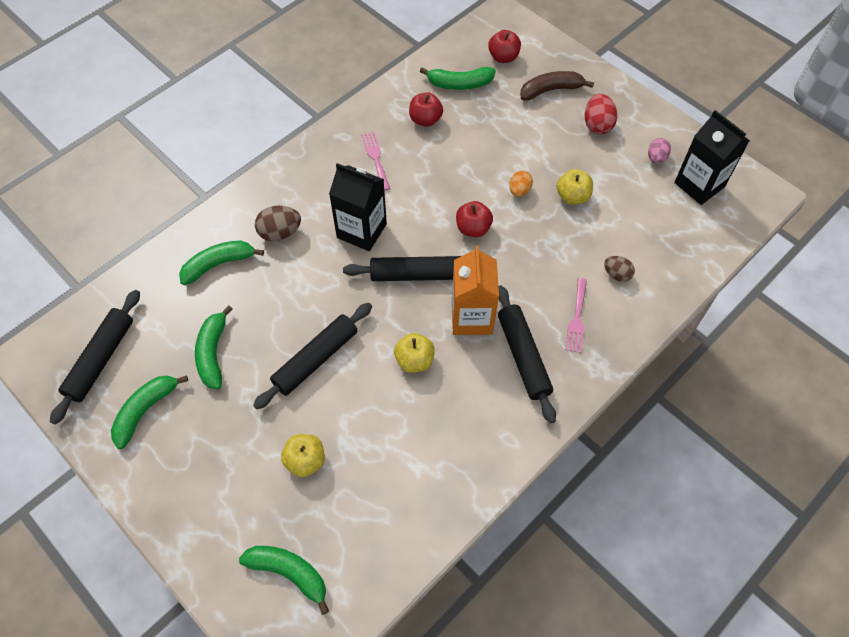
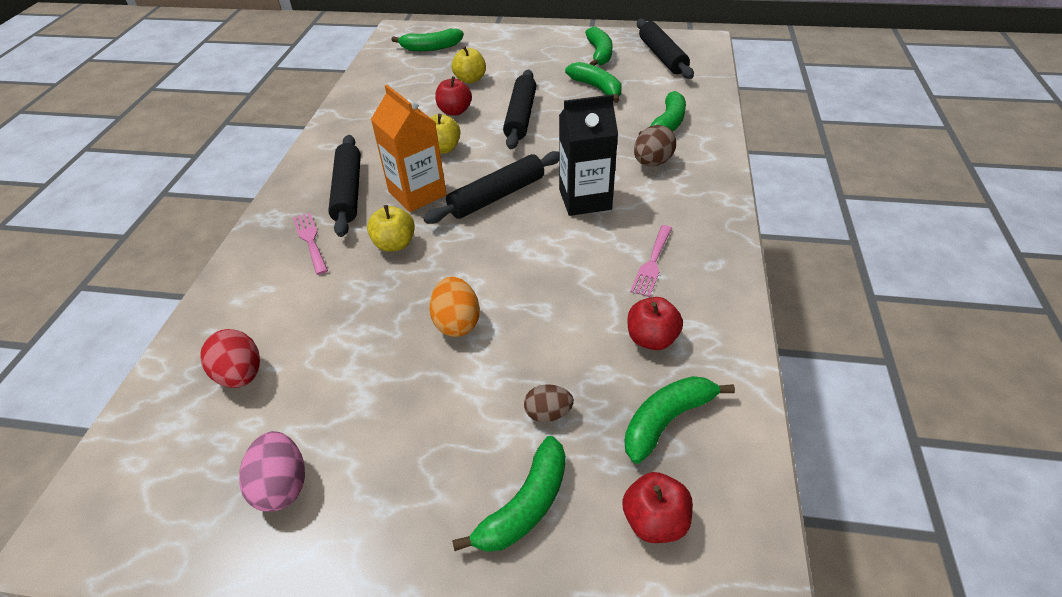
camera: 145 degrees right, 15 degrees down
(375, 158) = (652, 263): pink fork -> pink fork turned 75 degrees clockwise
(473, 228) = (477, 257): red apple -> red apple (455, 111)
(519, 190) = (457, 322): orange egg -> orange egg, size x1.50
(523, 356) = (348, 192): black rolling pin -> black rolling pin turned 45 degrees clockwise
(551, 90) = (525, 505): brown banana -> green banana
(572, 196) = (384, 353): yellow apple -> yellow apple (395, 244)
(597, 125) = (407, 486): red egg -> red egg (241, 375)
(616, 274) = (282, 298): brown egg -> brown egg (548, 413)
(656, 158) = (282, 485): pink egg -> pink egg, size x1.50
(699, 185) = (194, 480): black carton -> none

